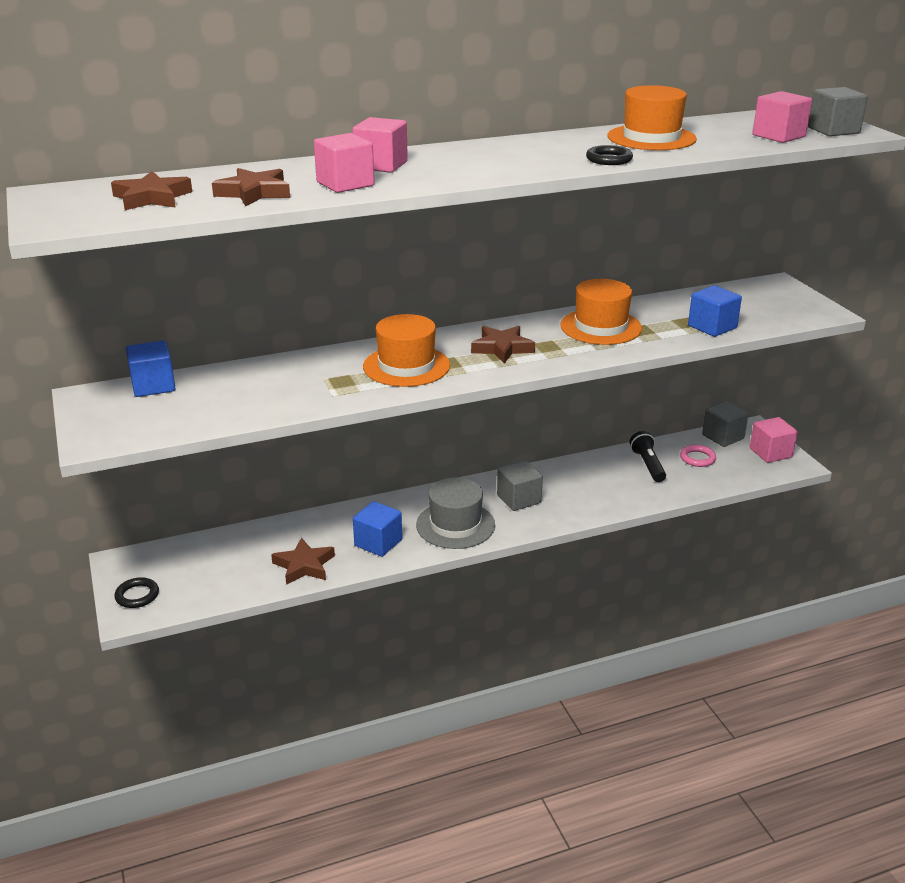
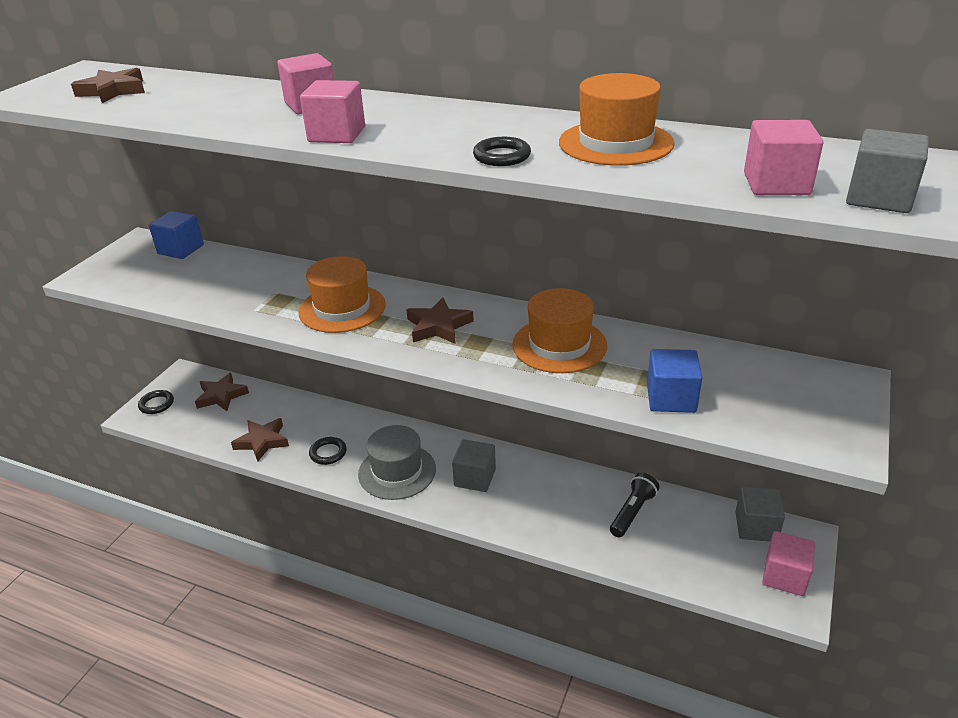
camera: 45 degrees right, 5 degrees up
(254, 193) = (170, 105): brown star -> brown star (221, 396)
(345, 184) = (240, 115): pink cube -> pink cube (337, 134)
(378, 543) = (328, 453): blue cube -> black ring
(697, 458) = (693, 534): pink ring -> none

